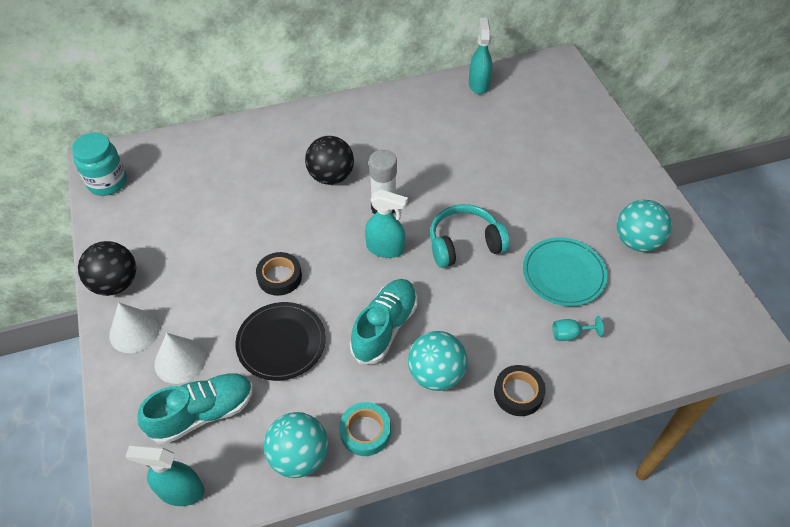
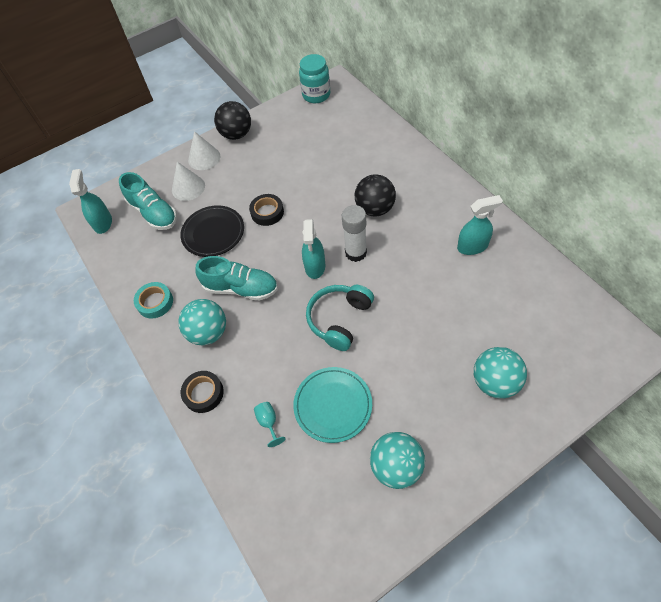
camera: 80 degrees right, 5 degrees up
(299, 456) = (132, 272): turquoise ball -> turquoise ball (495, 382)
(464, 244) = (339, 319): turquoise headphones -> turquoise headphones turned 120 degrees counterclockwise
(479, 84) = (548, 280): turquoise spray bottle -> turquoise spray bottle (472, 246)

